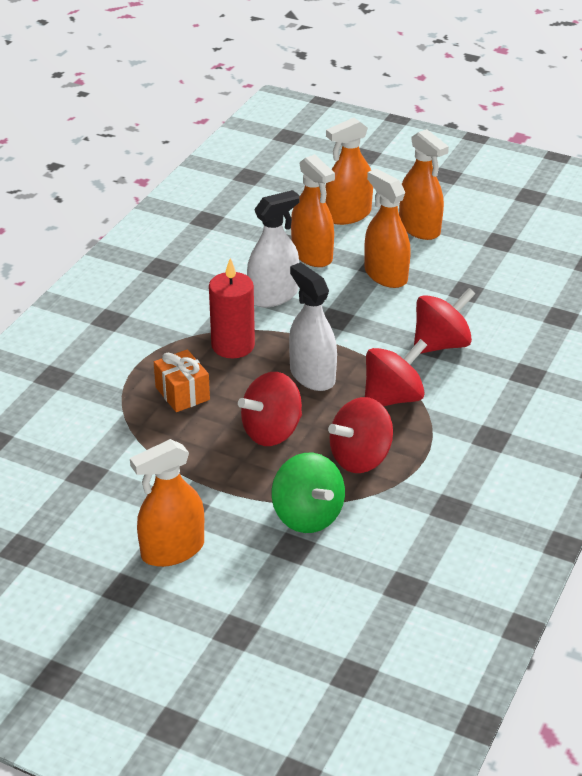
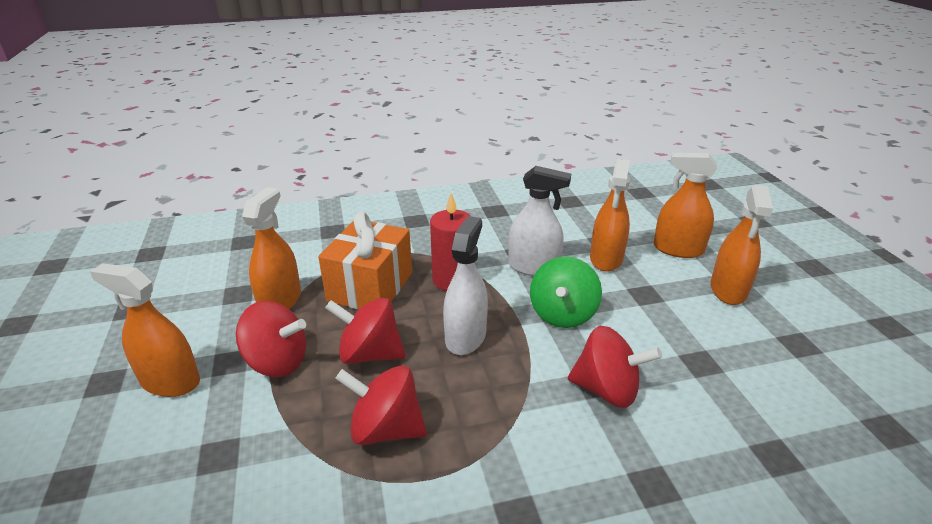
camera: 50 degrees right, 5 degrees down
(182, 393) = (370, 287): orange gift -> orange gift, size x1.74
(307, 516) = (272, 439): green spinning top -> green spinning top (562, 314)
(385, 275) = (643, 305): orange spray bottle -> orange spray bottle (280, 301)
(393, 398) = (493, 401): red spinning top -> red spinning top (277, 362)

